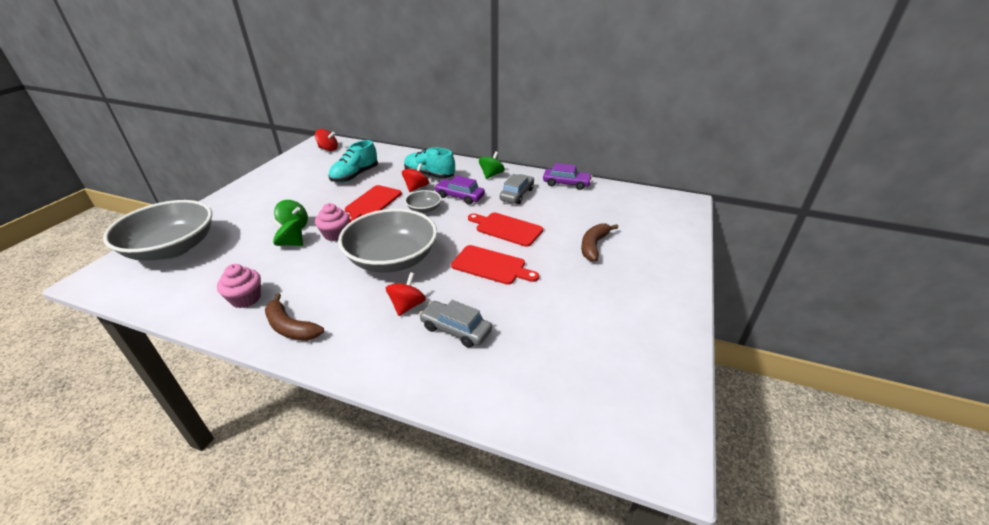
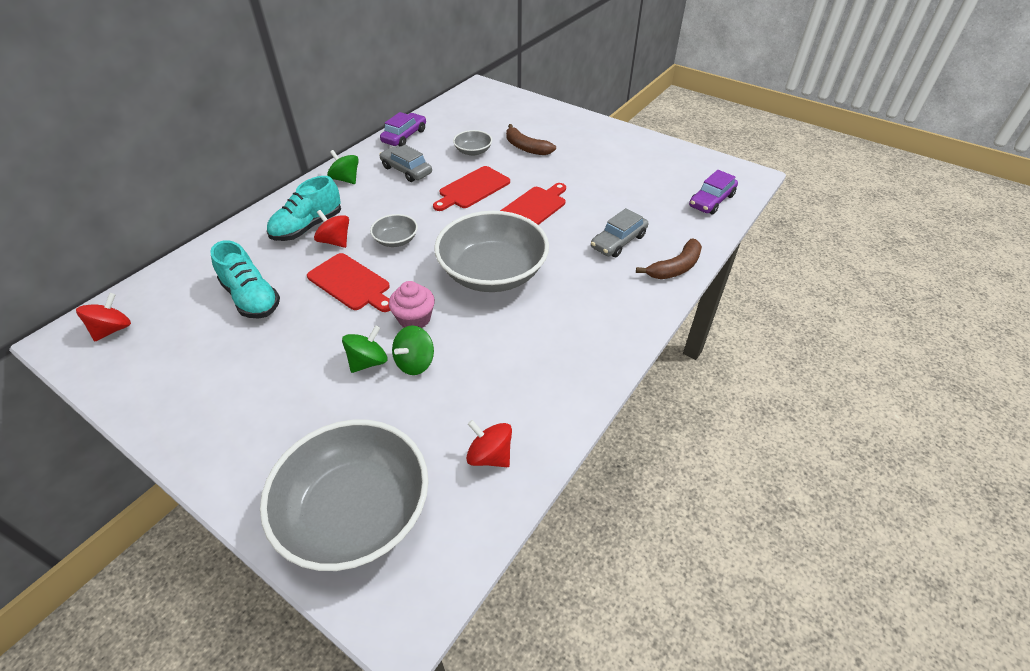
camera: 75 degrees left, 10 degrees up
(246, 298) = (524, 398): pink cupcake -> none
(290, 327) = (588, 353): brown banana -> brown banana (675, 267)
(407, 306) = (577, 267): red spinning top -> red spinning top (490, 456)
(460, 196) = (384, 210): purple car -> purple car (711, 201)
(566, 218) = (473, 151): none -> grey bowl

